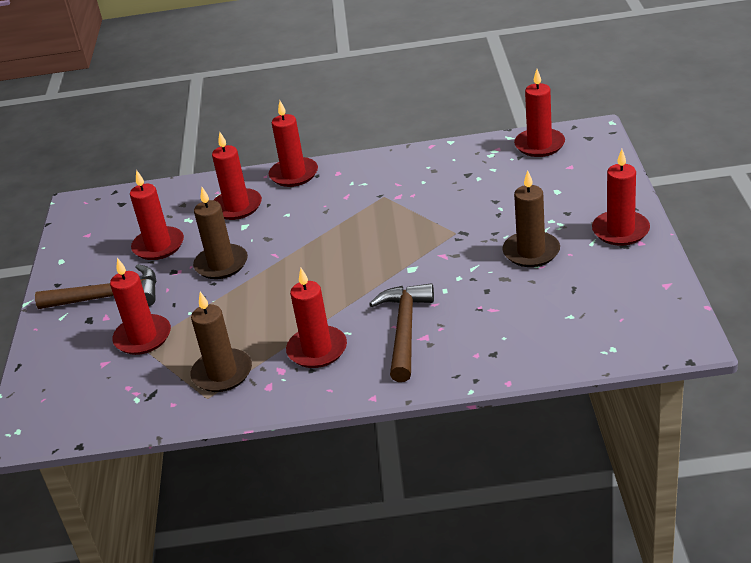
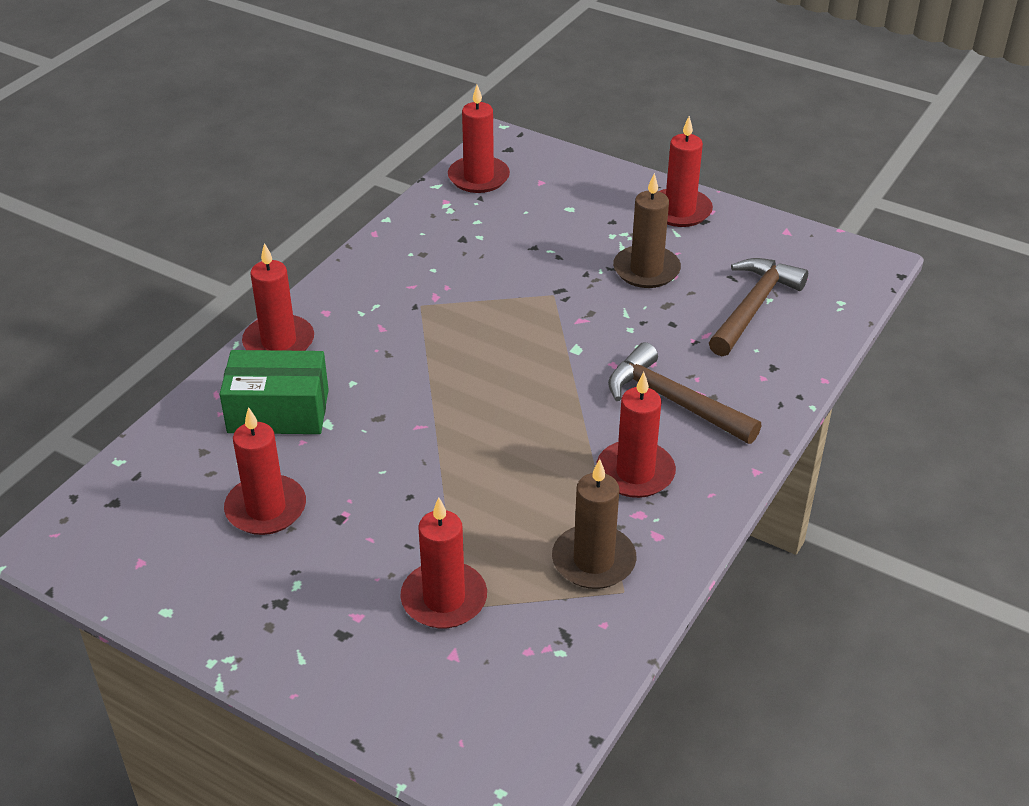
camera: 60 degrees left, 5 degrees up
(109, 297) = (317, 596): brown hammer -> brown hammer (753, 307)
(221, 264) = (381, 474): brown candle -> none
(237, 207) = (278, 411): red candle -> green box

